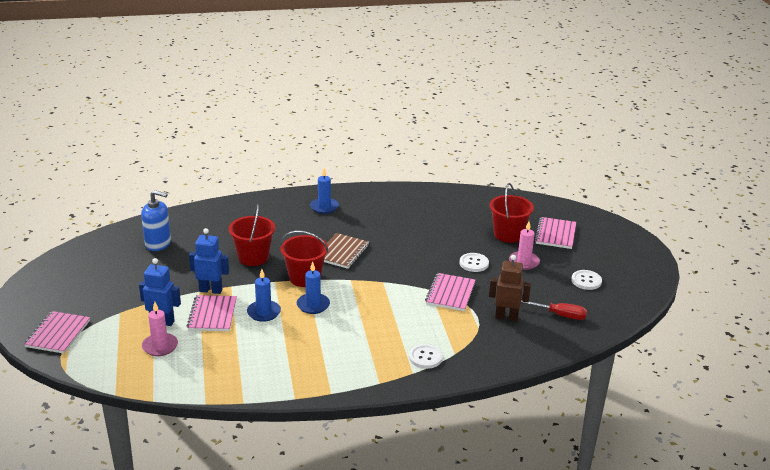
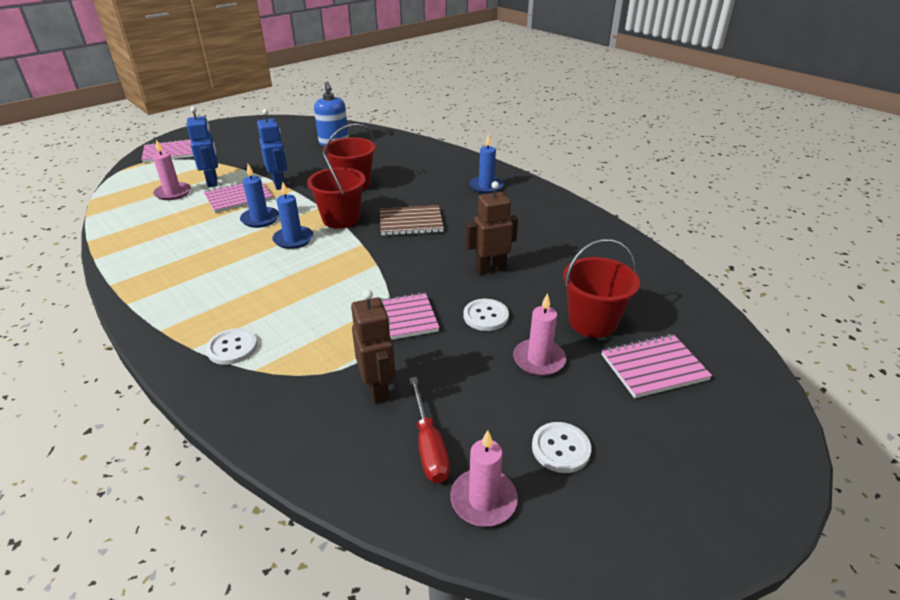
camera: 60 degrees right, 5 degrees up
(429, 244) = (490, 269): none -> brown robot
(600, 311) = (483, 500): none -> pink candle

